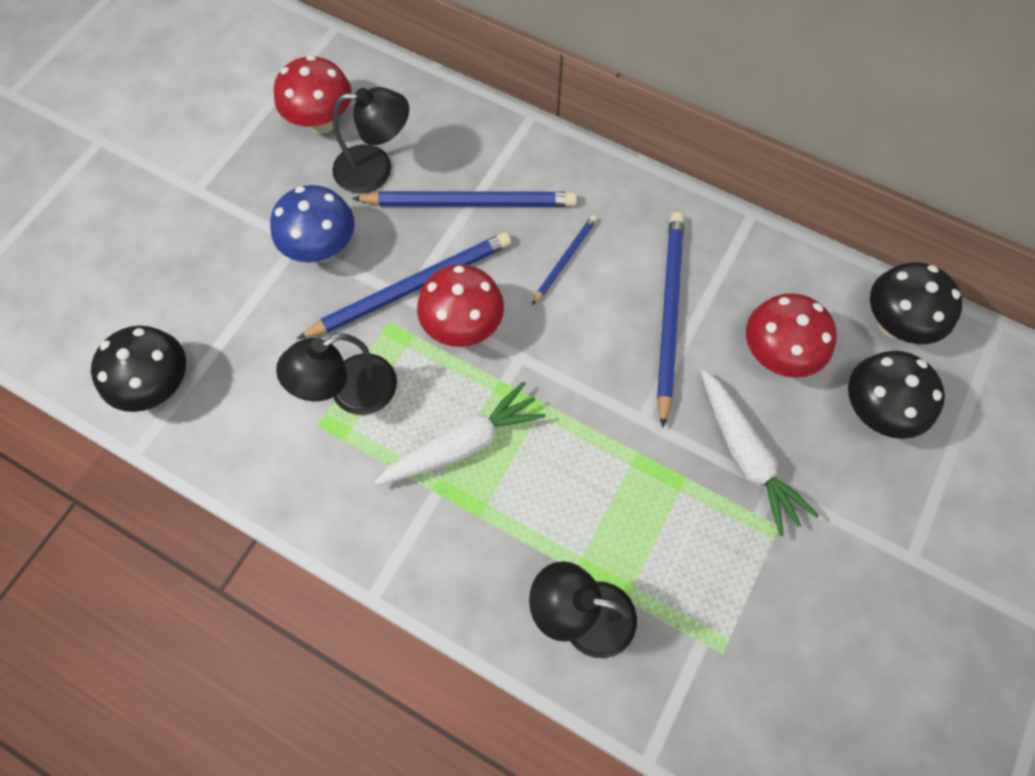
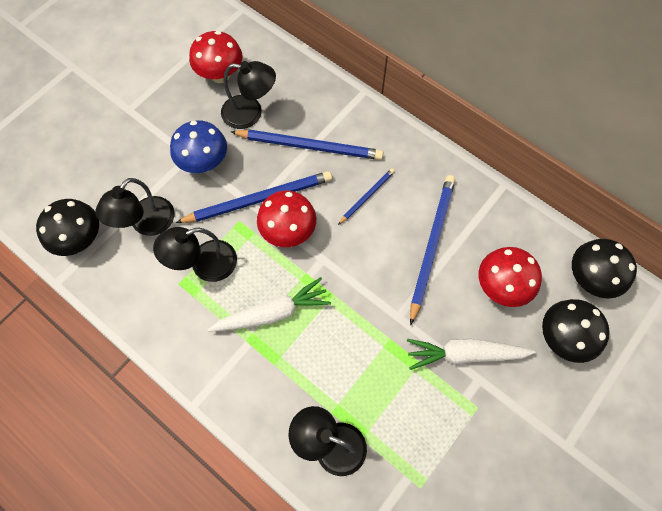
camera: 10 degrees right, 0 degrees up
(254, 348) = (146, 224): none -> black lamp
(746, 455) = (465, 354): white carrot -> white carrot turned 105 degrees clockwise

